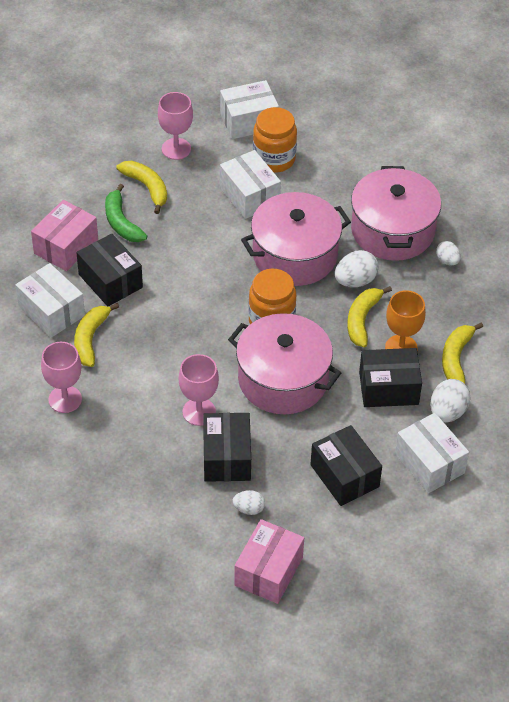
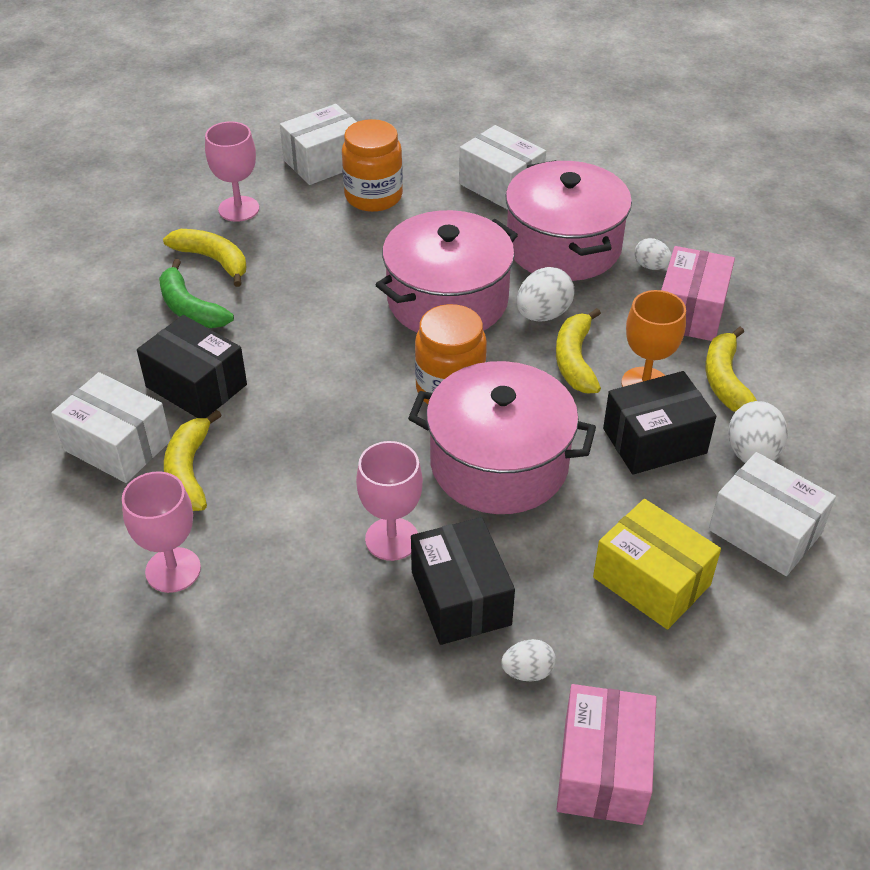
camera: 15 degrees left, 5 degrees down
(66, 246) = (117, 354): pink box -> pink box (690, 312)
(249, 195) = (357, 243): white box -> white box (501, 185)
(344, 476) = (651, 581): black box -> yellow box

